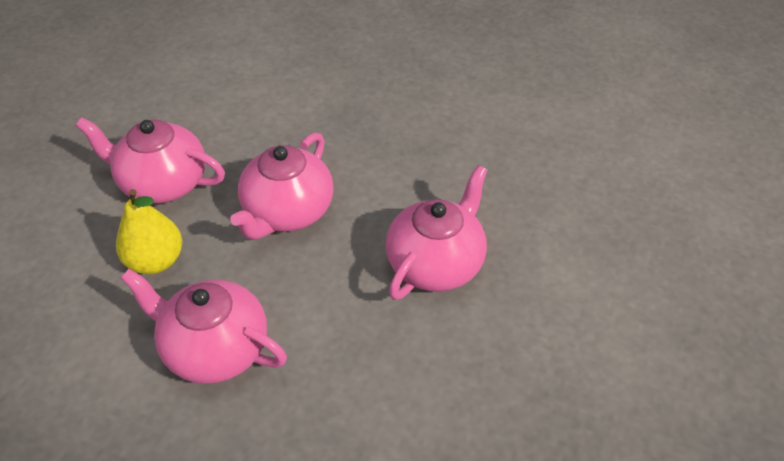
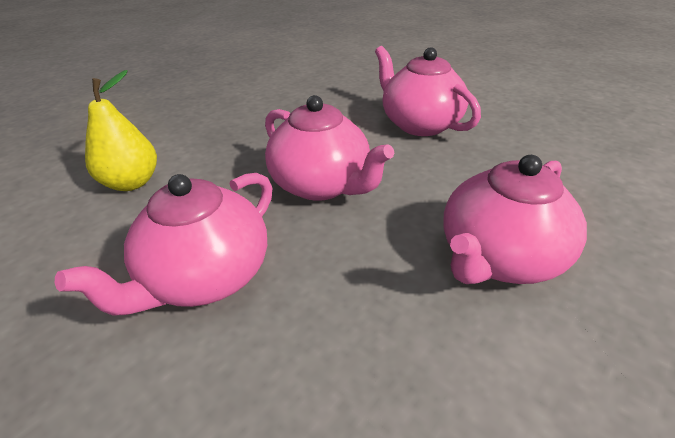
camera: 70 degrees left, 10 degrees down
(156, 261) = (345, 297): yellow pear -> yellow pear (132, 183)

